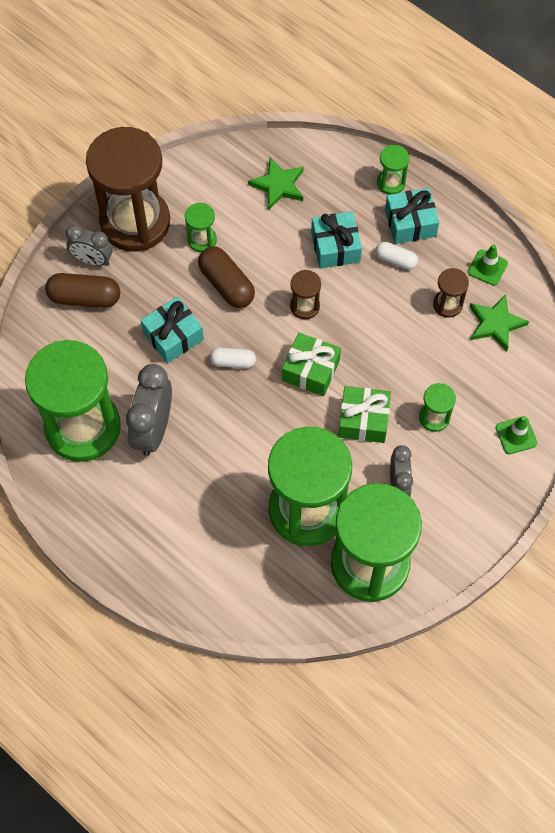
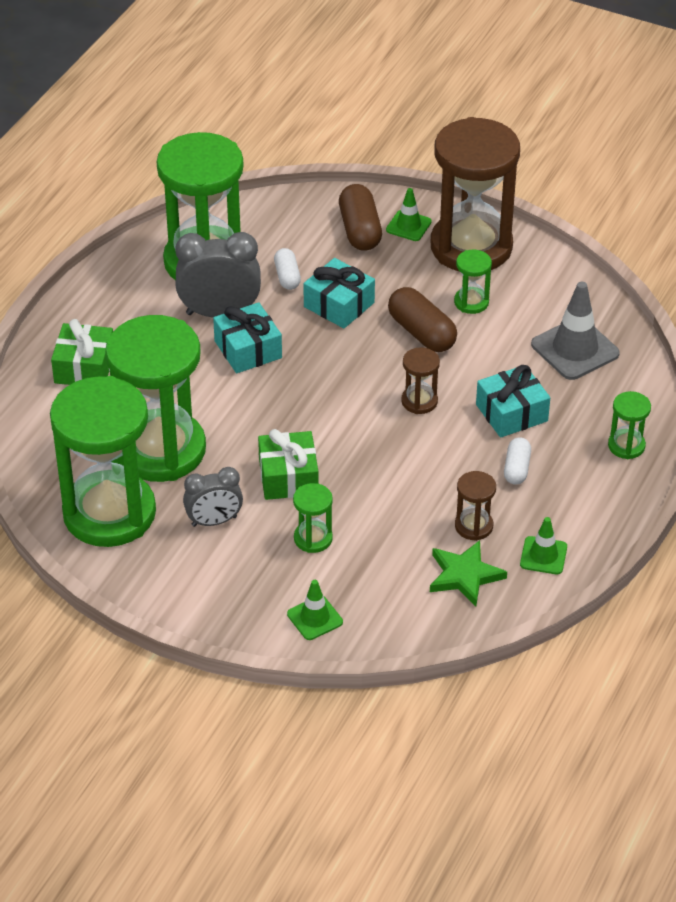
camera: 75 degrees right, 20 degrees down
(92, 260) = (408, 226): grey clock -> green traffic cone
(226, 284) = (421, 333): brown capsule -> brown capsule turned 75 degrees counterclockwise
(233, 362) = (324, 357): white capsule -> white capsule (287, 277)
(278, 185) = (575, 349): green star -> grey traffic cone
(310, 370) = (337, 421): green gift -> green gift (84, 367)
(410, 223) = (576, 473): turquoise gift -> turquoise gift (248, 349)

